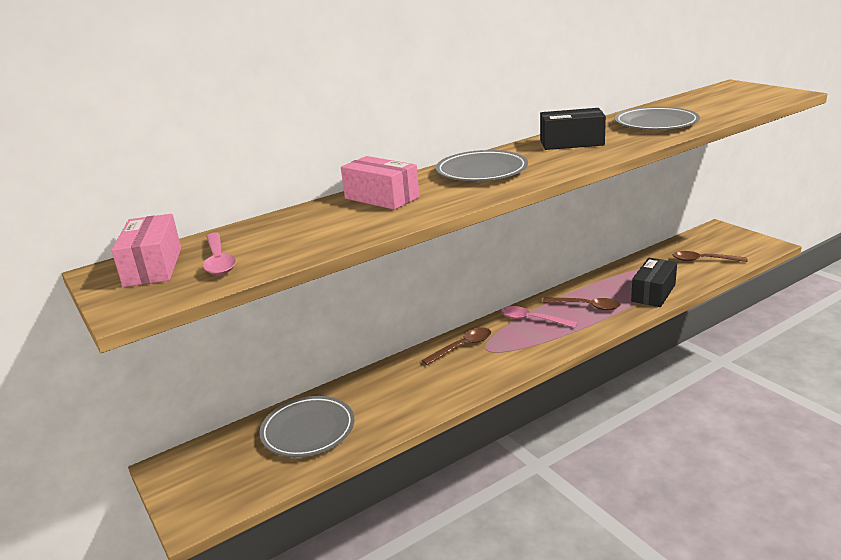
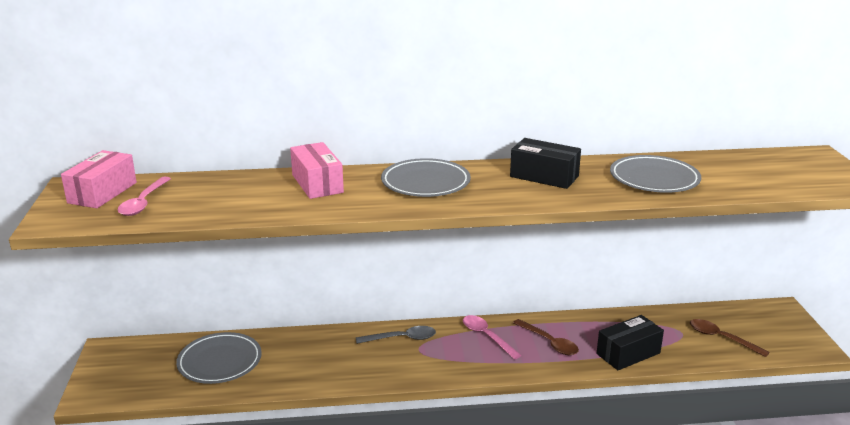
camera: 25 degrees right, 0 degrees up
(462, 347) = (402, 338): brown spoon -> grey spoon

